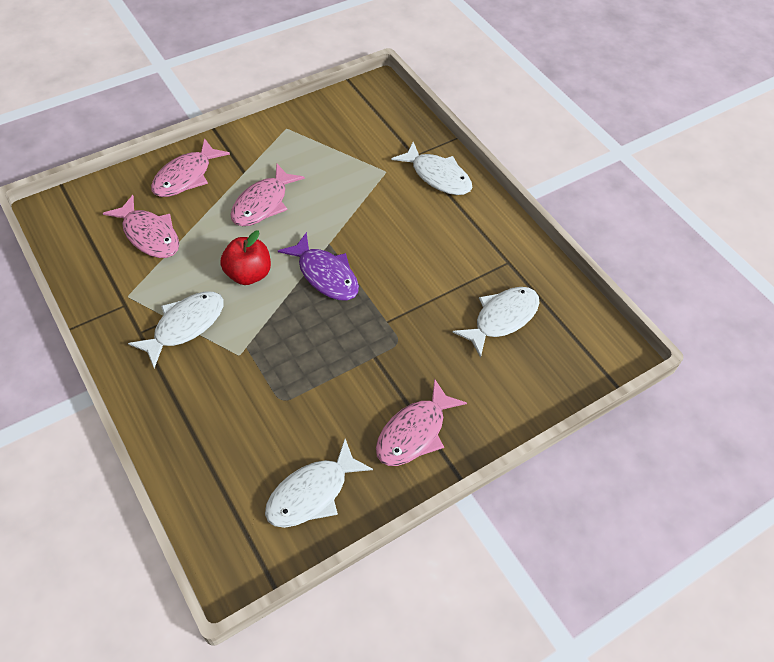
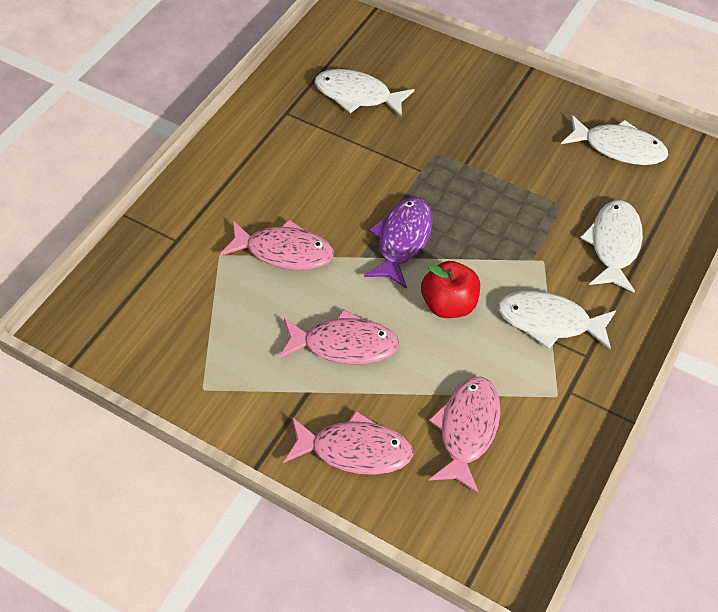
camera: 115 degrees left, 0 degrees up
(414, 432) = (515, 109): pink fish -> pink fish (284, 251)
(438, 176) = (199, 207): white fish -> white fish (613, 244)

